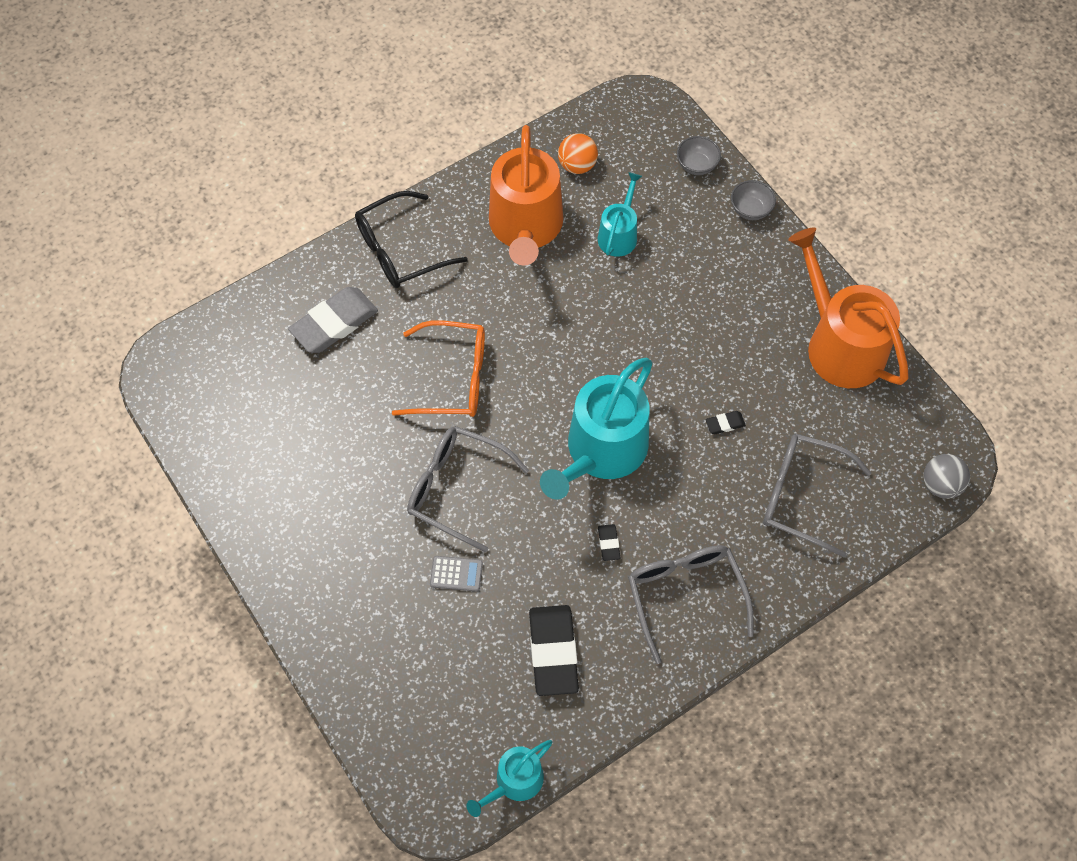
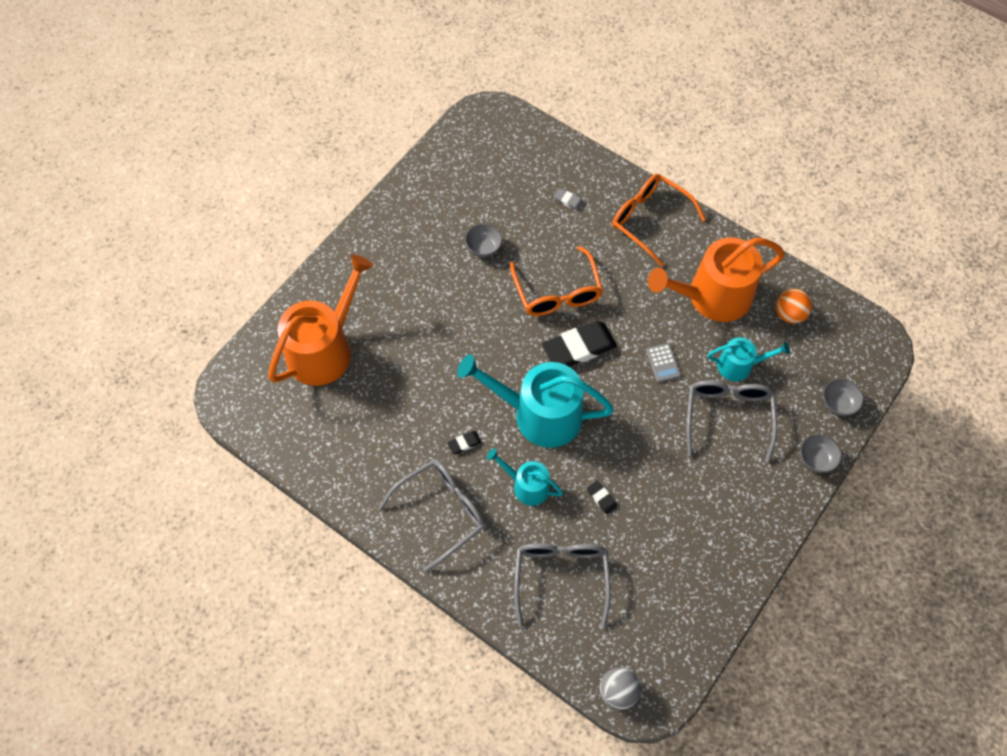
camera: 70 degrees right, 0 degrees up
(334, 323) = (568, 201): grey eraser -> grey eraser, size x0.44
(357, 437) = (483, 248): none -> grey bowl
(400, 250) = (649, 220): black glasses -> orange glasses
(456, 488) = (469, 325): grey glasses -> grey glasses (728, 416)
(456, 574) = (402, 348): grey calculator -> grey calculator (663, 363)
(515, 782) = (260, 439): turquoise watering can -> turquoise watering can (527, 486)
(553, 652) = (364, 432): black eraser -> black eraser (579, 348)
(840, 344) = (717, 570): orange watering can -> orange watering can (324, 348)

